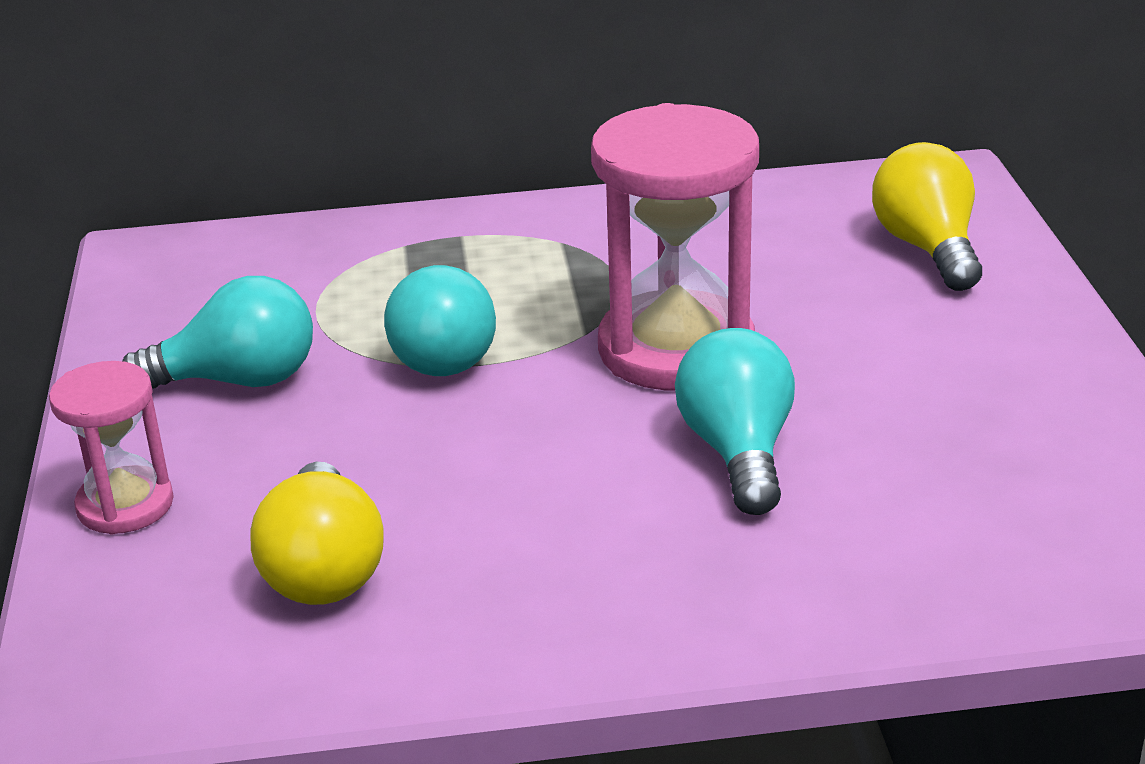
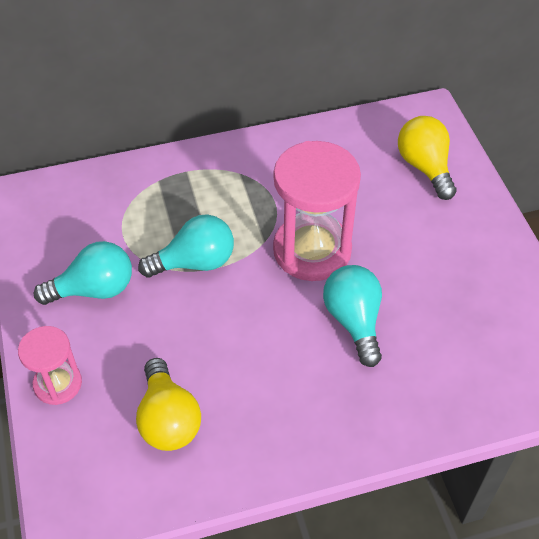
camera: 10 degrees left, 20 degrees up
(442, 354) = (195, 262): turquoise light bulb -> turquoise light bulb turned 90 degrees counterclockwise

